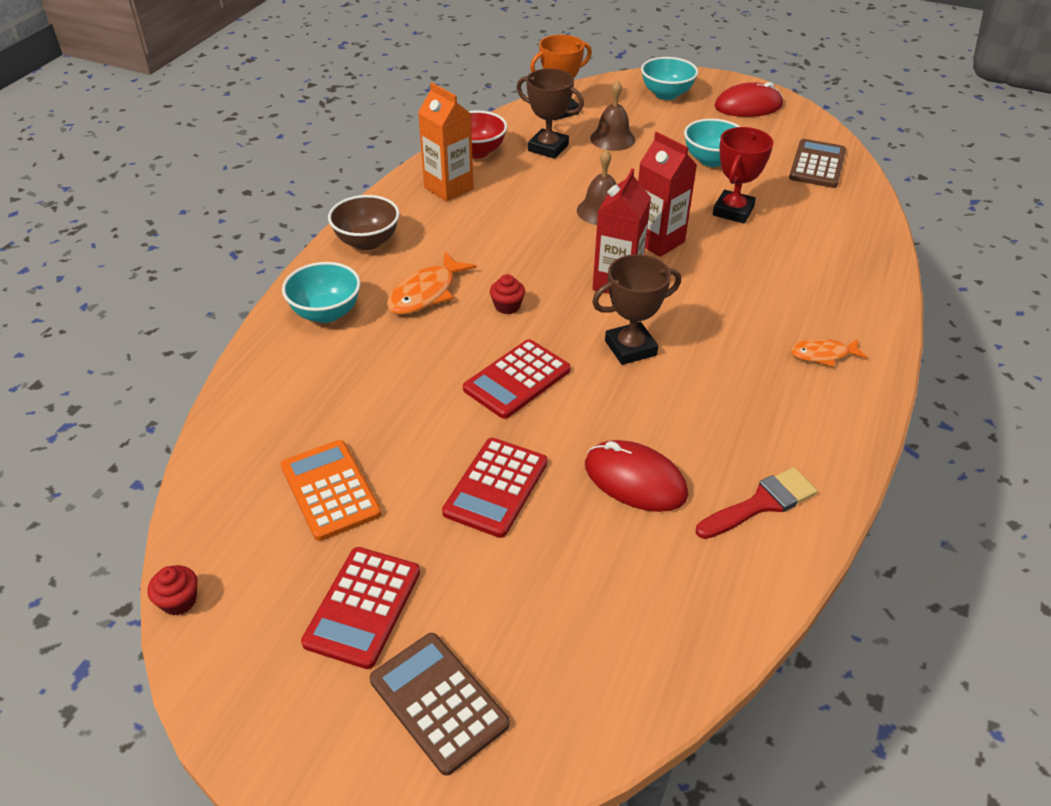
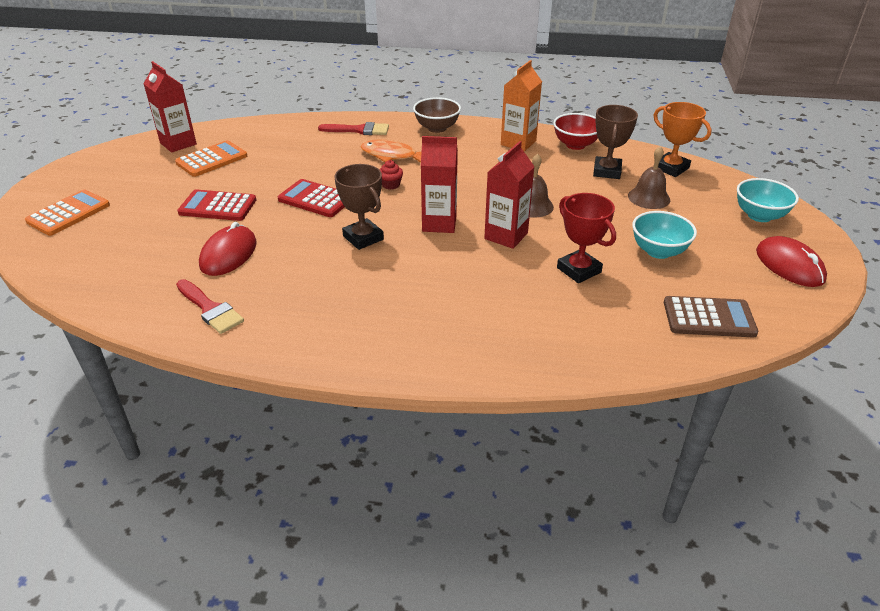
camera: 75 degrees right, 5 degrees down
(179, 601) = (139, 139): red cupcake -> none
(237, 537) = (178, 144): none -> red carton
(326, 313) = (359, 130): turquoise bowl -> red brush
(363, 607) = (131, 183): red calculator -> none
(438, 702) = (68, 213): brown calculator -> orange calculator
(733, 211) = (579, 270): red trophy -> red trophy turned 45 degrees clockwise
(822, 354) = (388, 332): orange fish -> none

